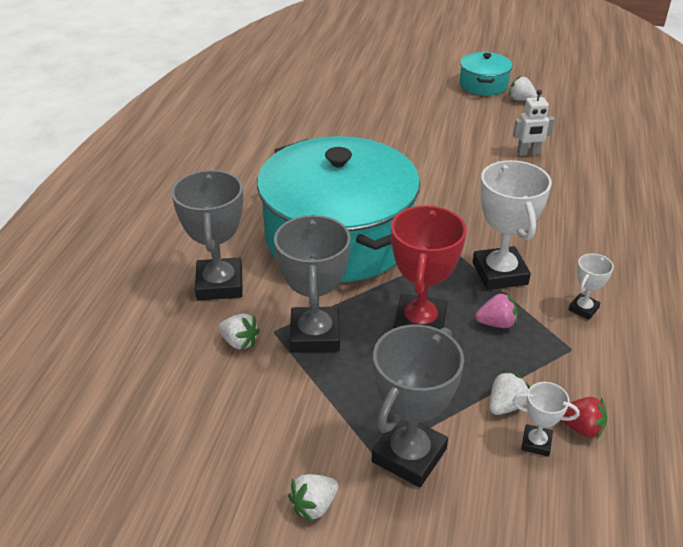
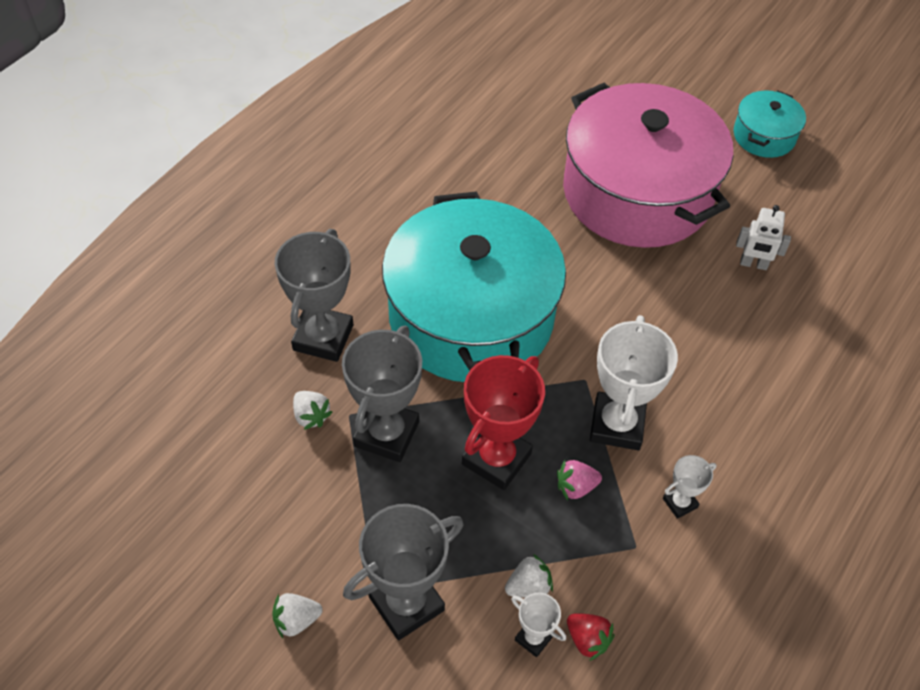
camera: 20 degrees right, 15 degrees up
(417, 134) = (637, 192): none -> pink pot
(496, 323) = (576, 487): pink strawberry -> pink strawberry turned 150 degrees clockwise
(521, 100) = (797, 175): white strawberry -> none

